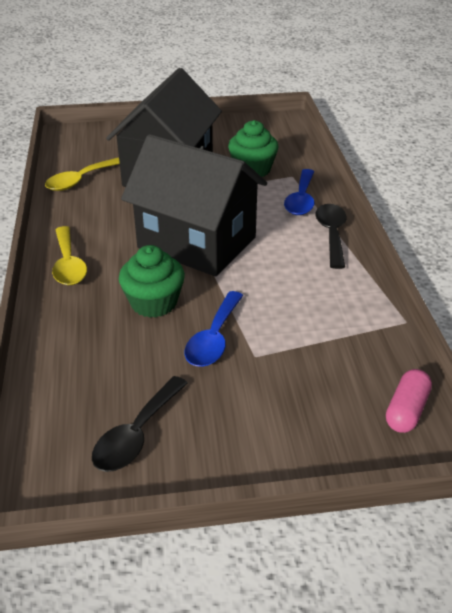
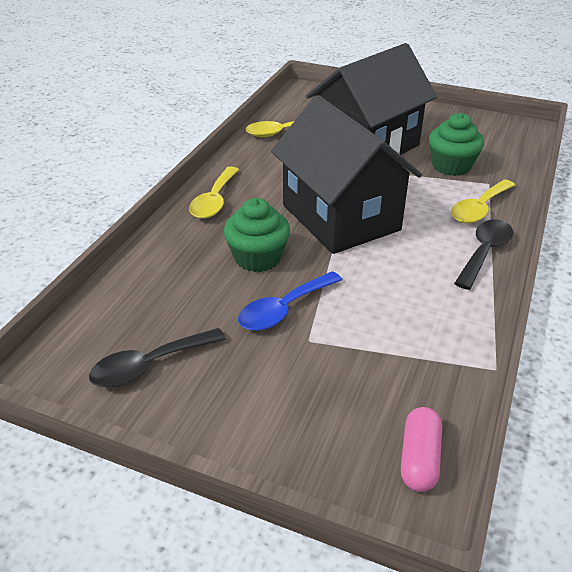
camera: 30 degrees right, 0 degrees up
(301, 200) = (479, 209): blue spoon -> yellow spoon
(406, 410) = (419, 458): pink capsule -> pink capsule turned 45 degrees counterclockwise

